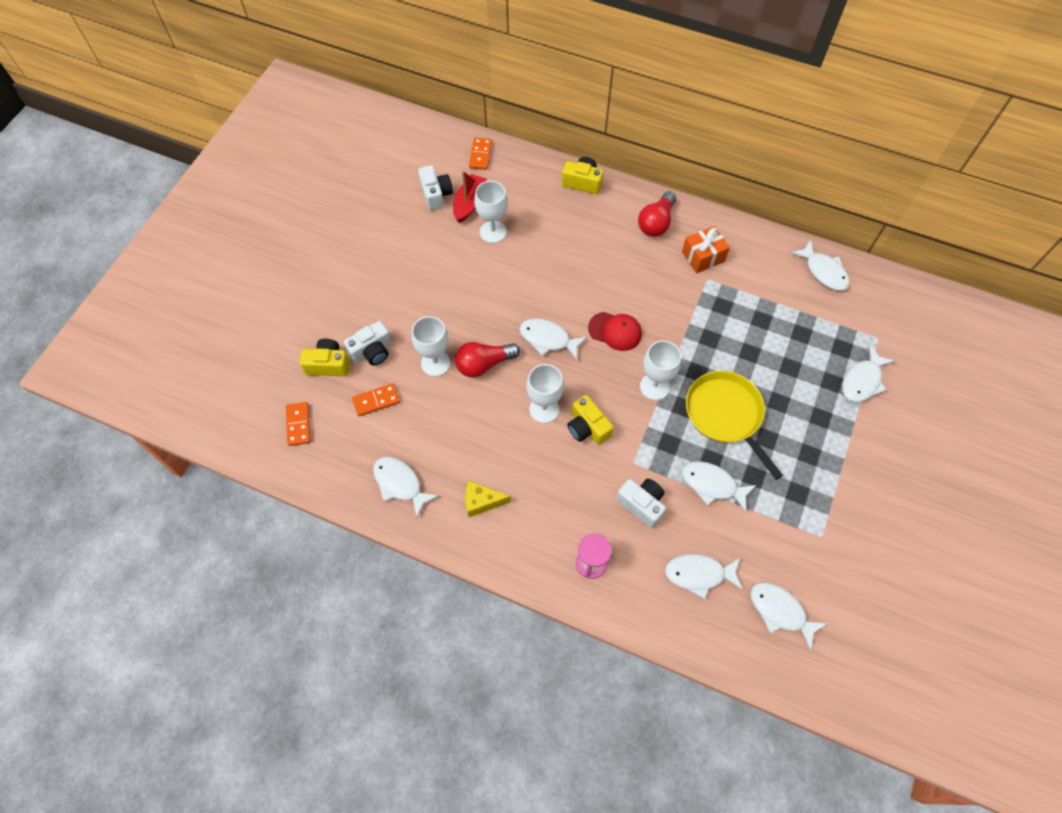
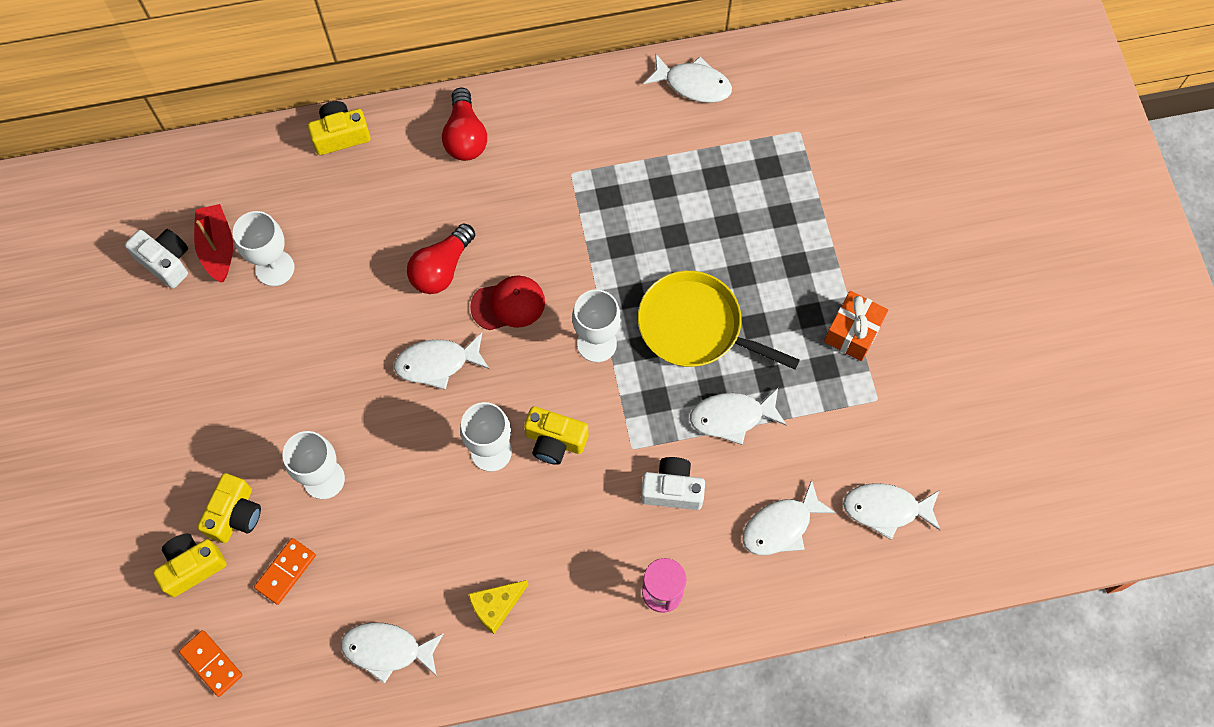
camera: 35 degrees left, 5 degrees up
(372, 351) = (235, 514): white camera -> yellow camera
(480, 155) = (185, 174): orange domino -> none
(484, 364) = (383, 443): red light bulb -> red light bulb (442, 269)
(703, 256) = (547, 147): orange gift -> orange gift (853, 332)
(862, 381) = (813, 193): white fish -> none

